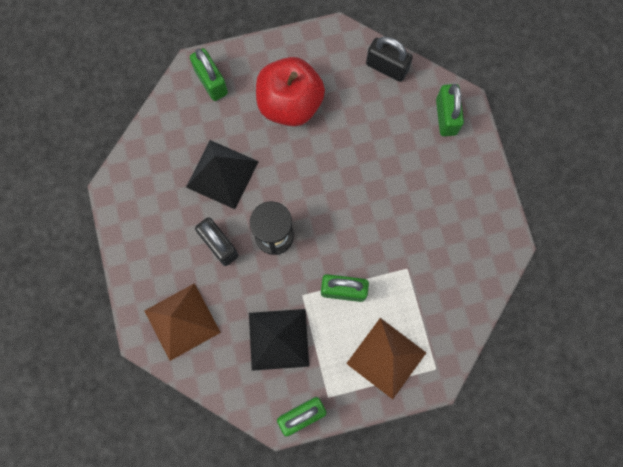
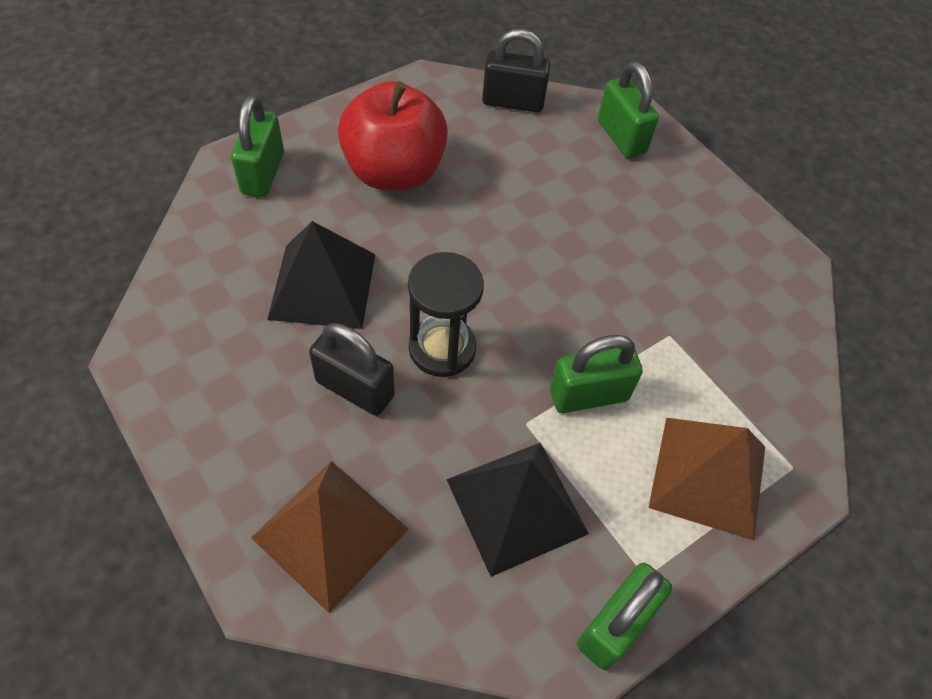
camera: 25 degrees left, 20 degrees down
(211, 82) = (263, 173): green padlock -> green padlock turned 60 degrees clockwise

